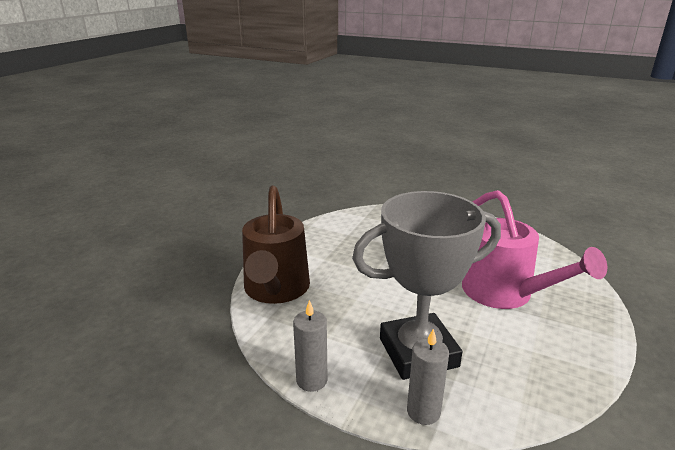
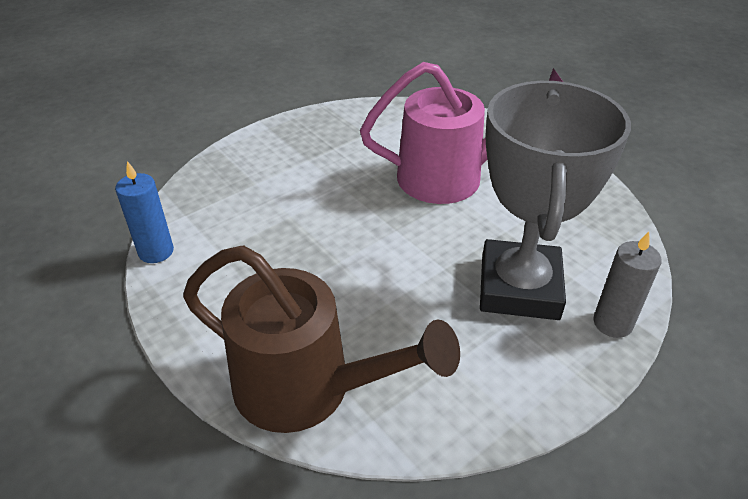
camera: 65 degrees left, 15 degrees up
(311, 380) = (530, 408): grey candle -> none
(332, 218) = (156, 251): none -> blue candle

